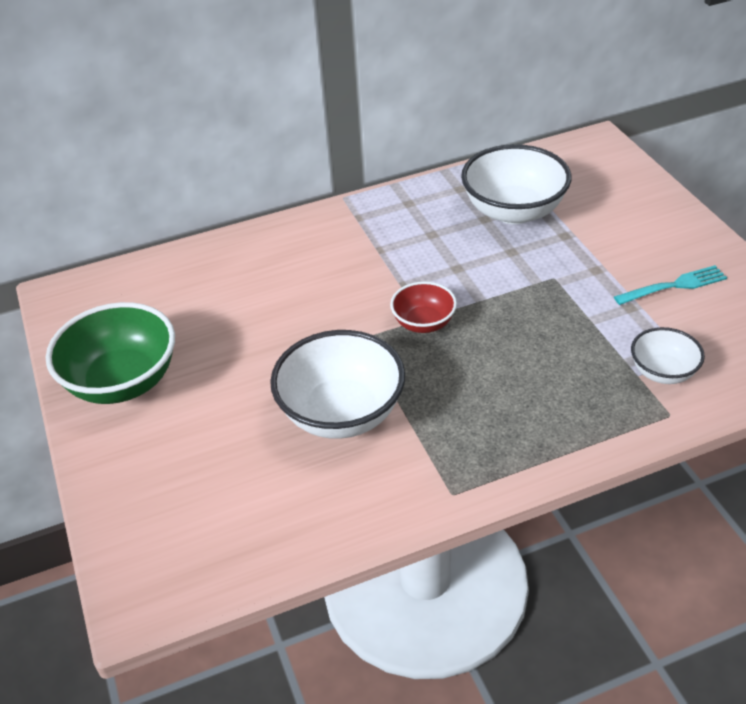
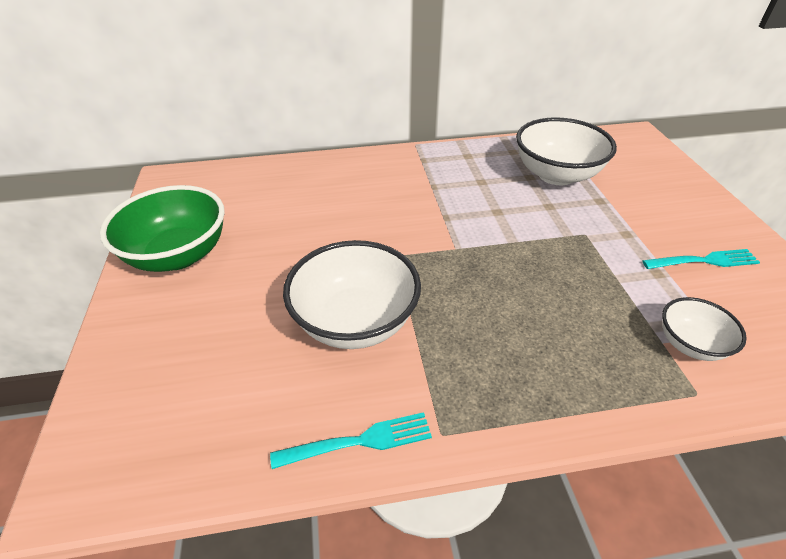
camera: 10 degrees right, 0 degrees up
(381, 515) = (359, 441): none -> turquoise fork
(423, 323) = (456, 252): red bowl -> none

